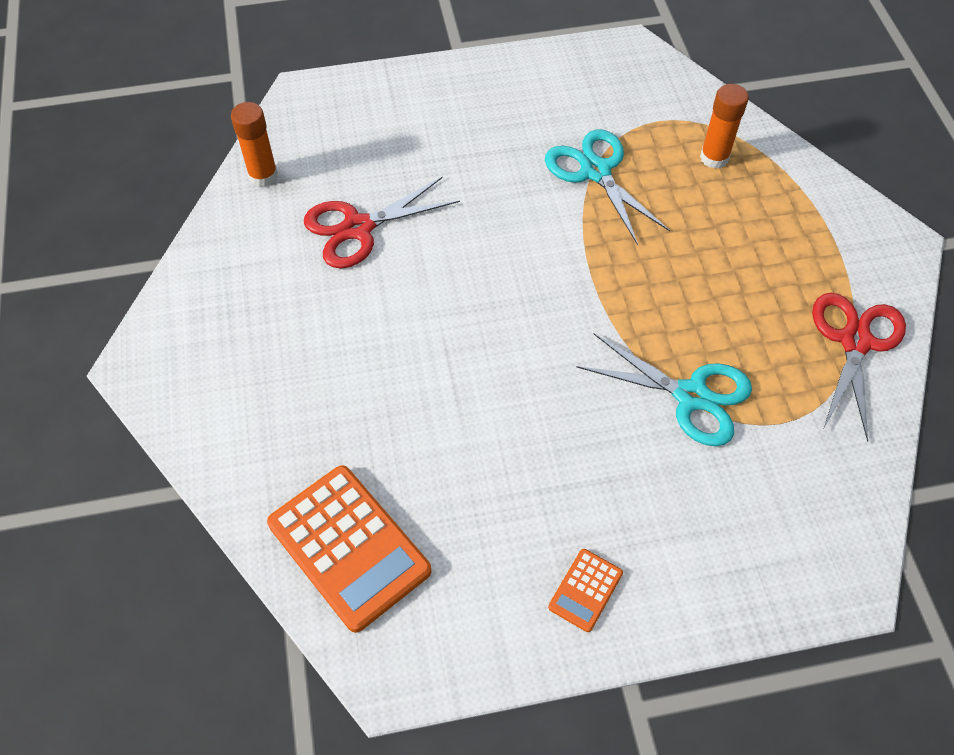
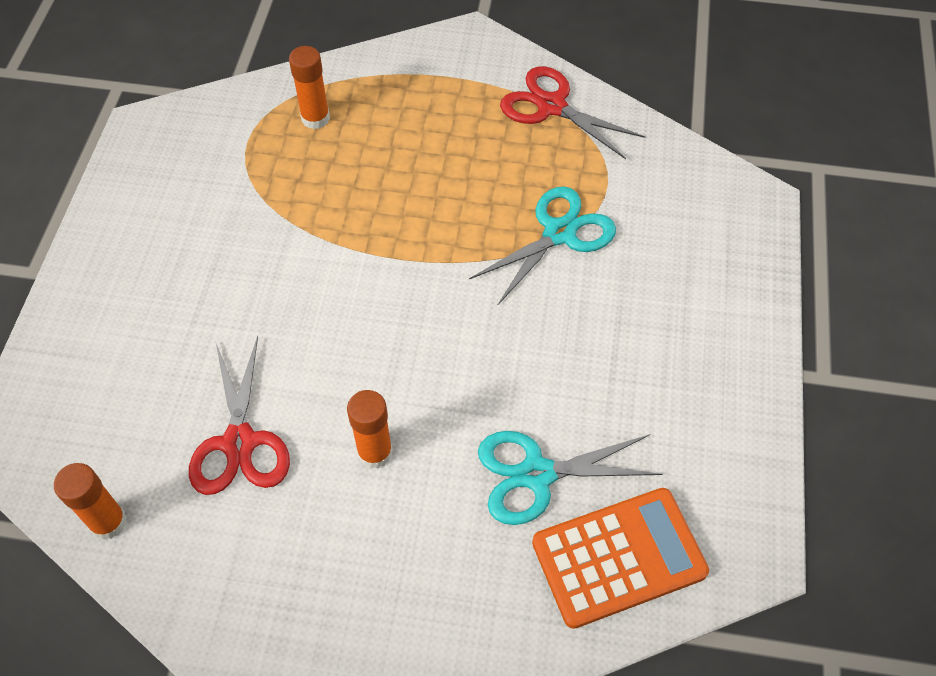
camera: 70 degrees left, 0 degrees up
(384, 322) = (375, 452): none -> orange glue stick
(585, 590) = (715, 376): orange calculator -> none
(595, 171) = (280, 211): turquoise scissors -> turquoise scissors (536, 474)

